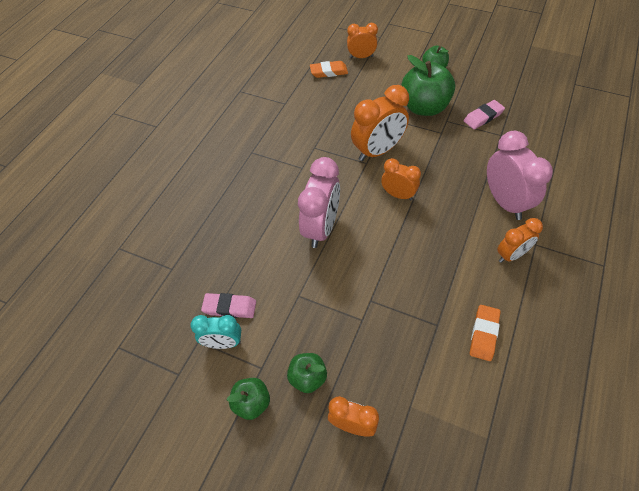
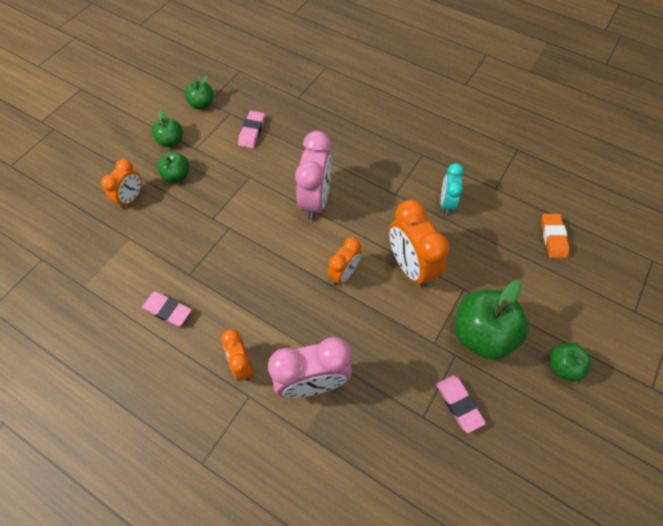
camera: 95 degrees right, 5 degrees up
(182, 381) = (202, 104): none -> green apple
(223, 343) = (223, 127): turquoise clock -> turquoise clock (446, 203)
(321, 228) = (315, 201): pink clock -> pink clock turned 105 degrees counterclockwise
(361, 57) = (585, 279): orange clock -> none
(484, 334) = (167, 310): orange eraser -> pink eraser

